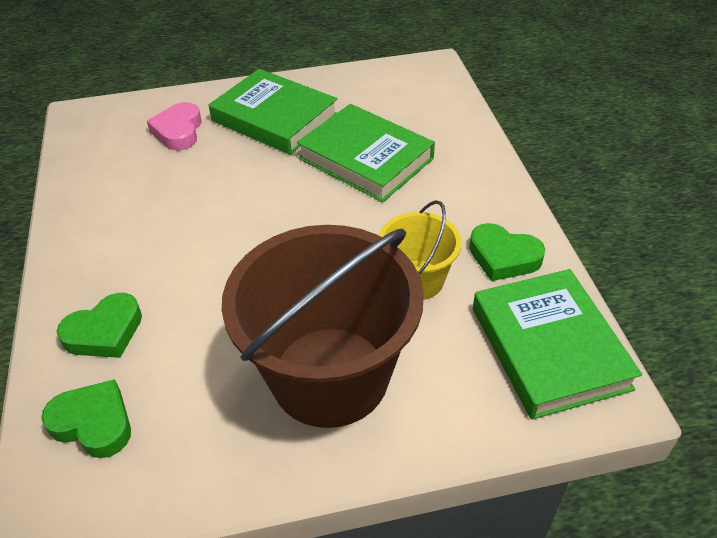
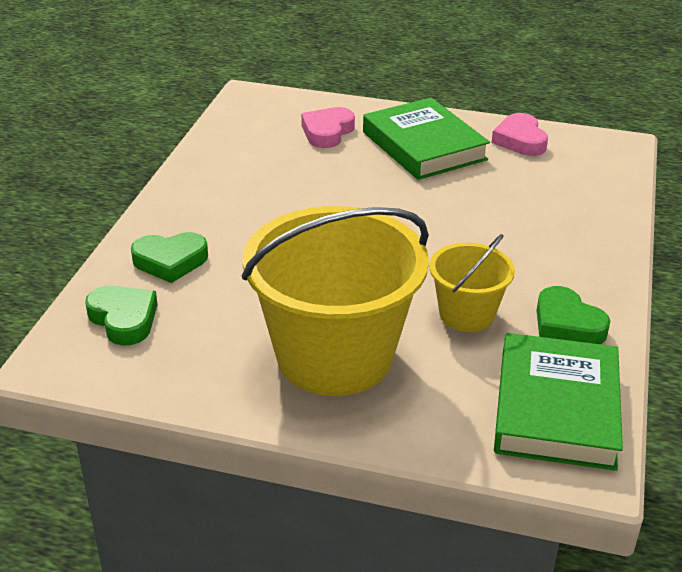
camera: 25 degrees right, 10 degrees down
(330, 376) = (334, 356): brown bucket -> yellow bucket
(352, 86) = (520, 140): none -> pink heart
(366, 158) = (489, 204): green book -> none

